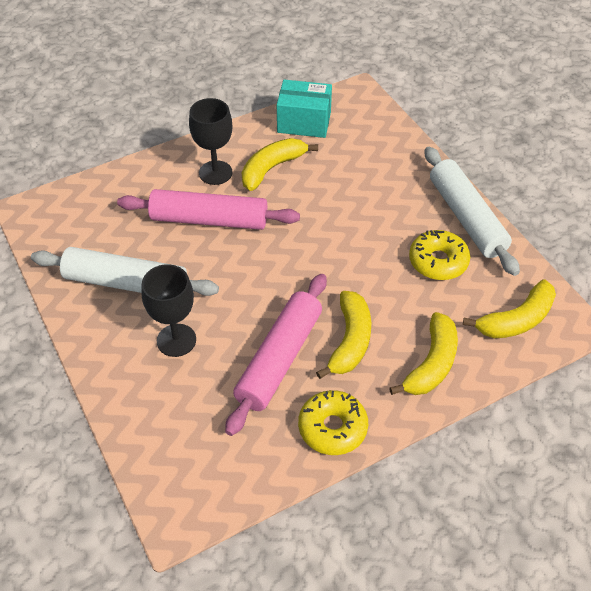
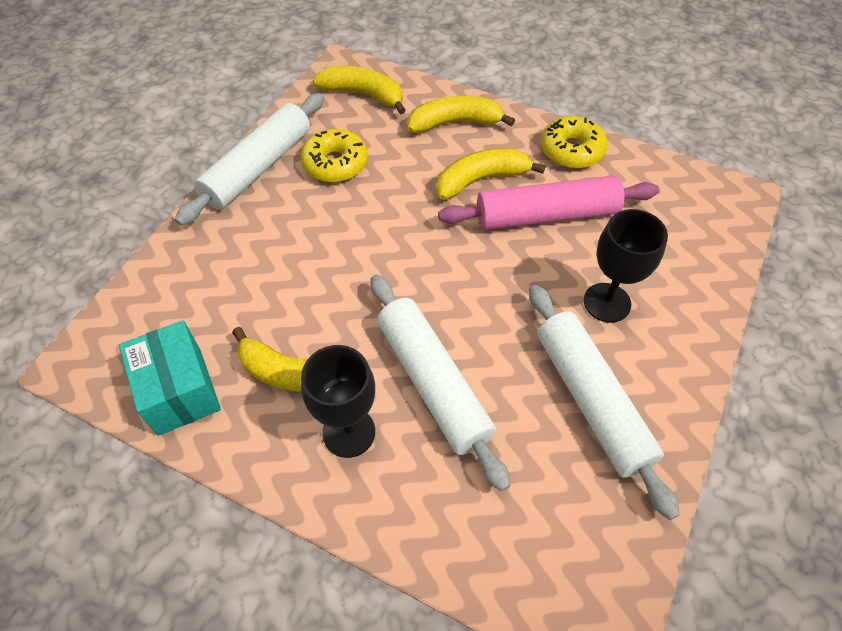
camera: 125 degrees left, 5 degrees up
(209, 220) = (433, 383): pink rolling pin -> white rolling pin

